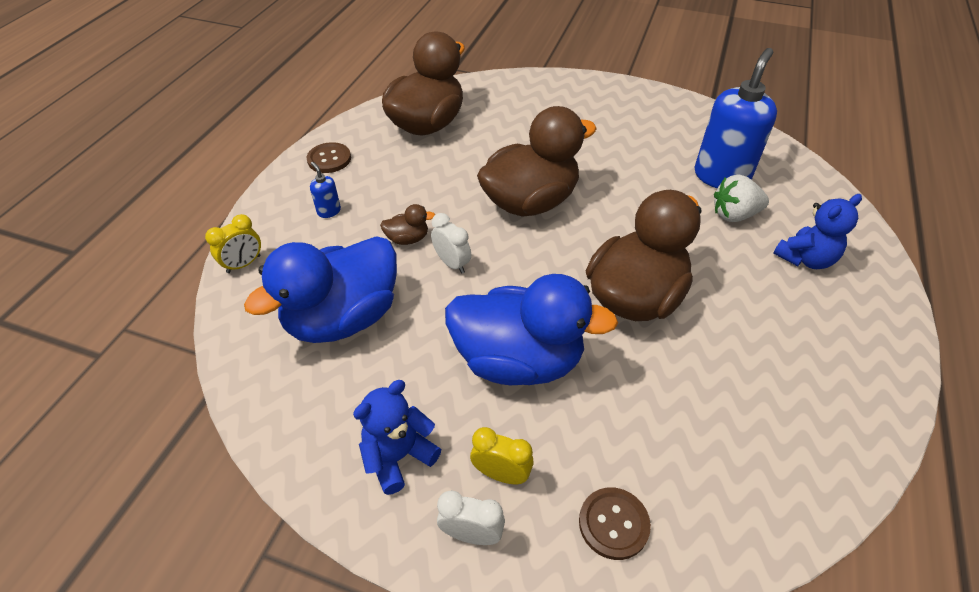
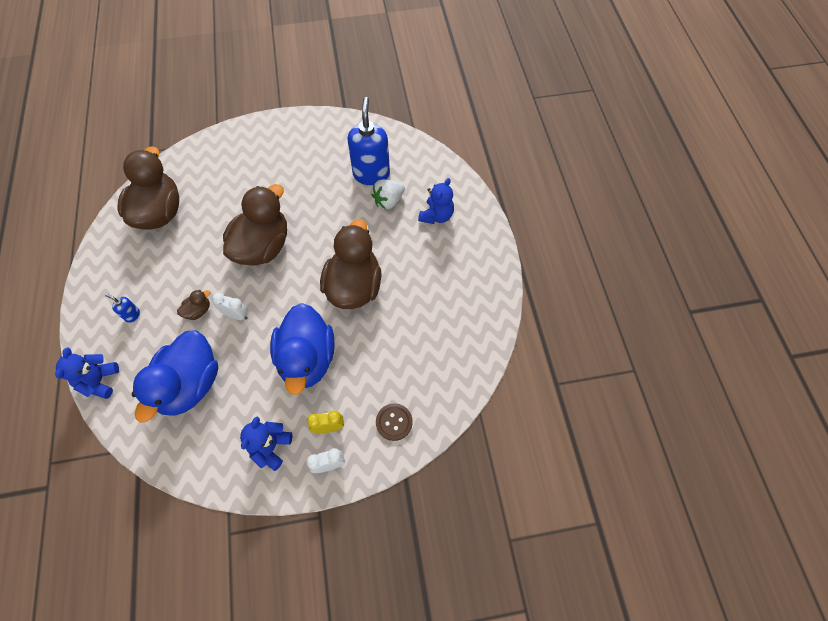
camera: 30 degrees left, 15 degrees up
(244, 264) = (99, 381): yellow clock -> blue teddy bear
(329, 159) = (105, 273): brown button -> none
(518, 360) = (307, 359): blue duck -> blue duck turned 105 degrees clockwise

